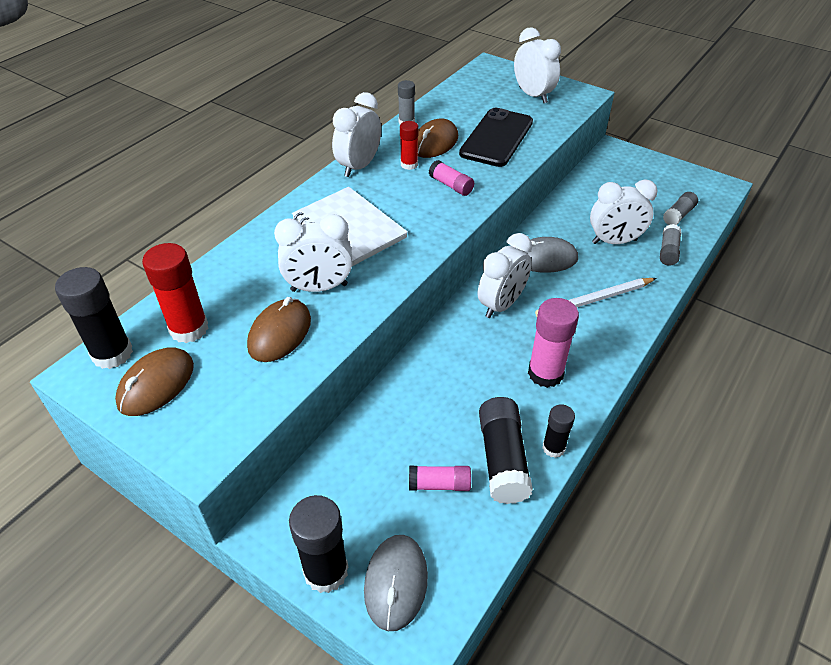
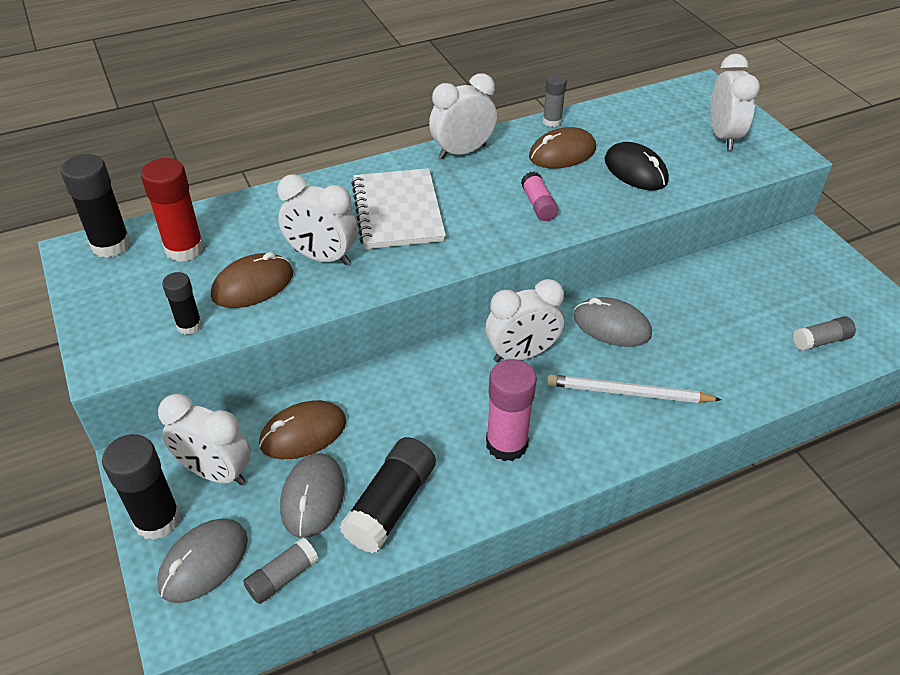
camera: 30 degrees right, 0 degrees up
(156, 384) = (121, 286): brown mouse -> brown mouse (303, 433)
(409, 164) = (514, 167): red glue stick -> none
(439, 484) = (313, 497): pink glue stick -> grey mouse
(497, 138) = (635, 171): black phone -> black mouse
(553, 448) = (450, 520): black glue stick -> black glue stick (189, 325)
(614, 241) = (710, 339): white clock -> white clock (216, 472)
(668, 251) = (768, 377): grey glue stick -> grey glue stick (282, 577)

